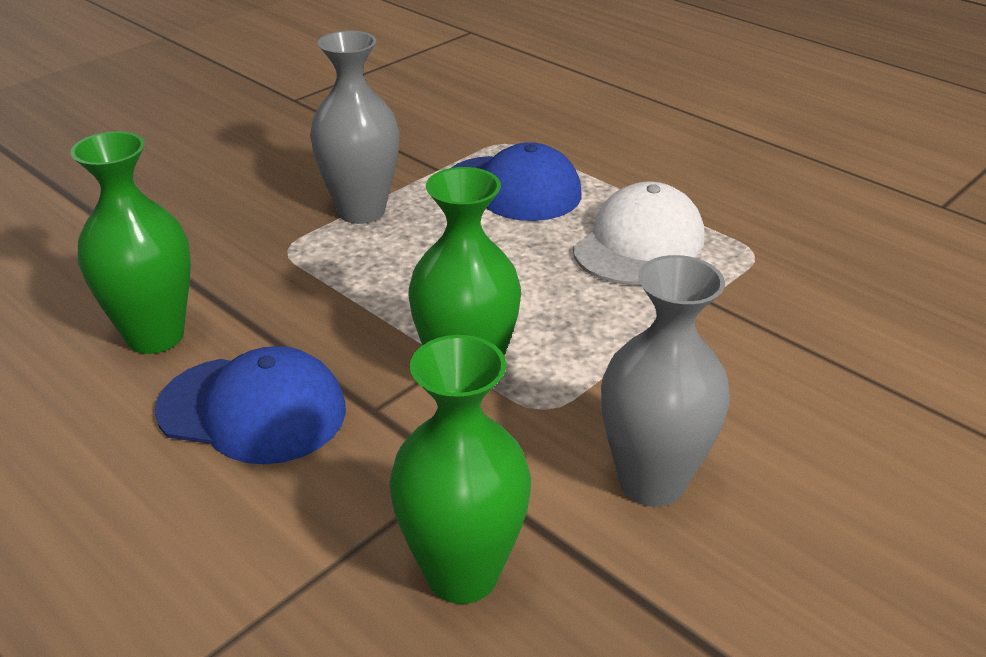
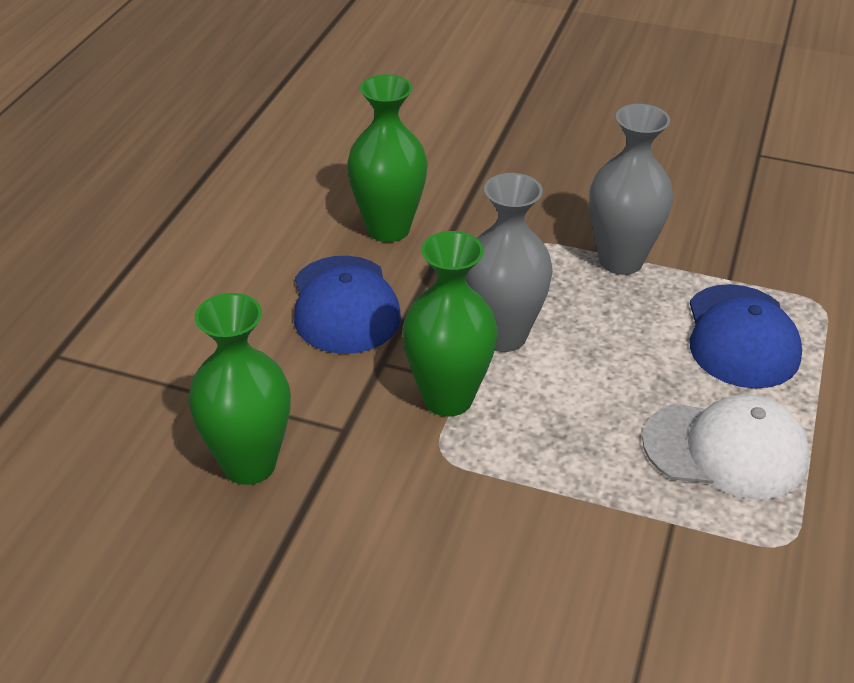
camera: 65 degrees right, 5 degrees up
(651, 482) = (395, 544): grey vase -> grey vase (502, 336)

